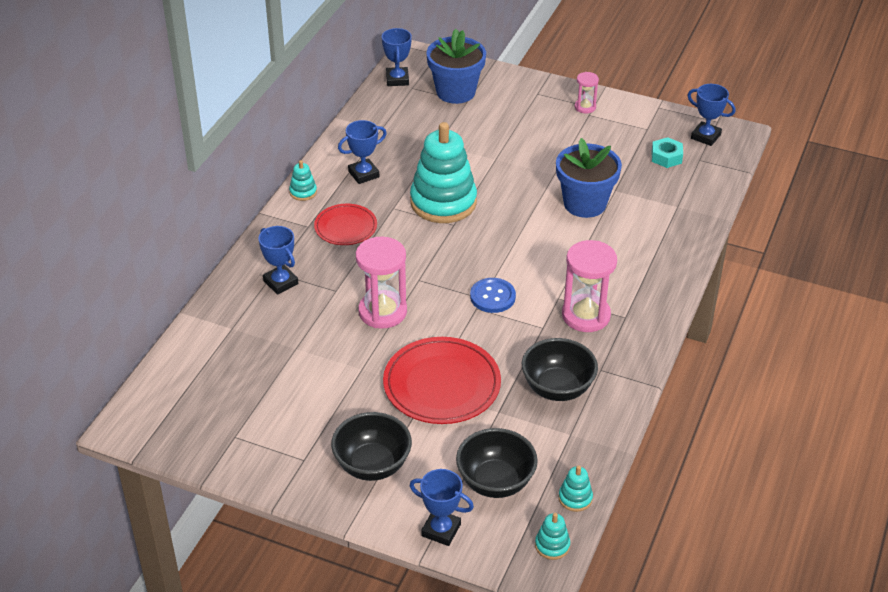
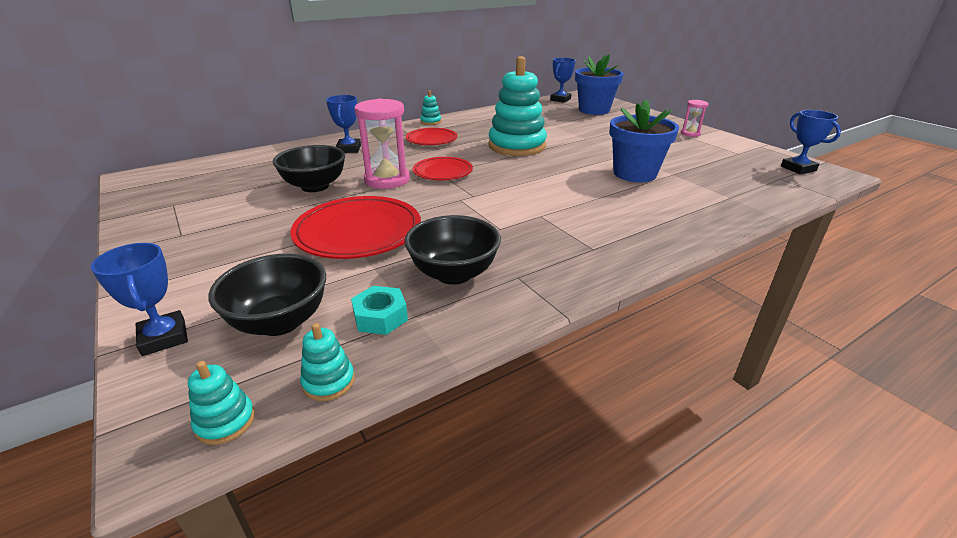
camera: 35 degrees right, 10 degrees down
(363, 174) = (480, 124): blue trophy -> none
(372, 465) = (214, 259): black bowl -> black bowl (315, 186)
(419, 276) = (442, 172): none -> red plate
(492, 297) = (483, 198): blue button -> none
(586, 315) = (552, 234): pink hourglass -> none
(666, 157) = (744, 169): turquoise nut -> turquoise nut (380, 317)

